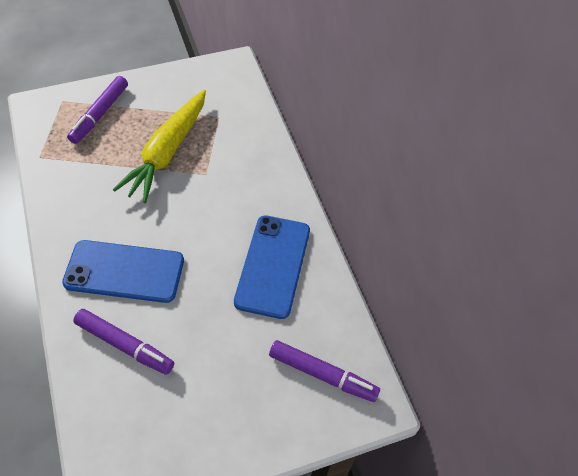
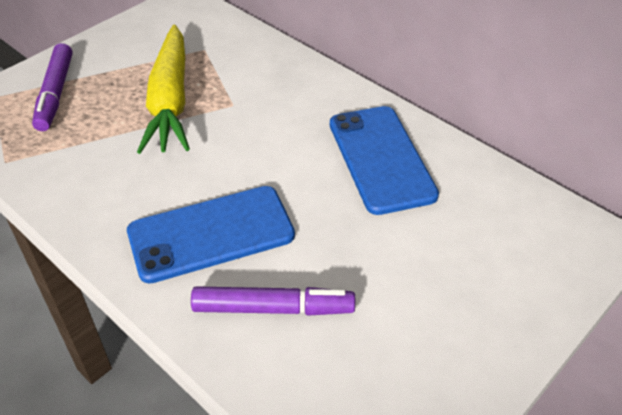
camera: 25 degrees left, 10 degrees down
(322, 374) = (522, 235): purple marker -> none

